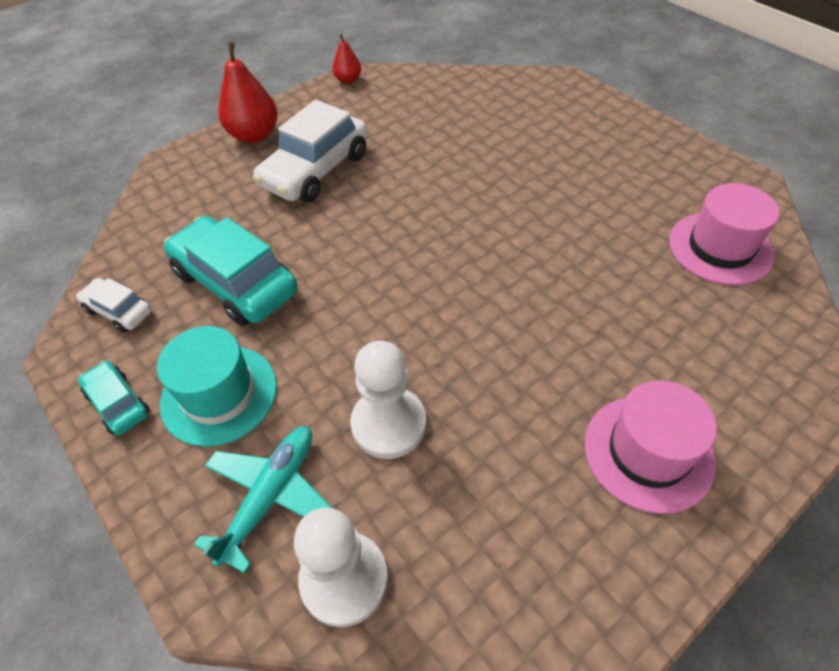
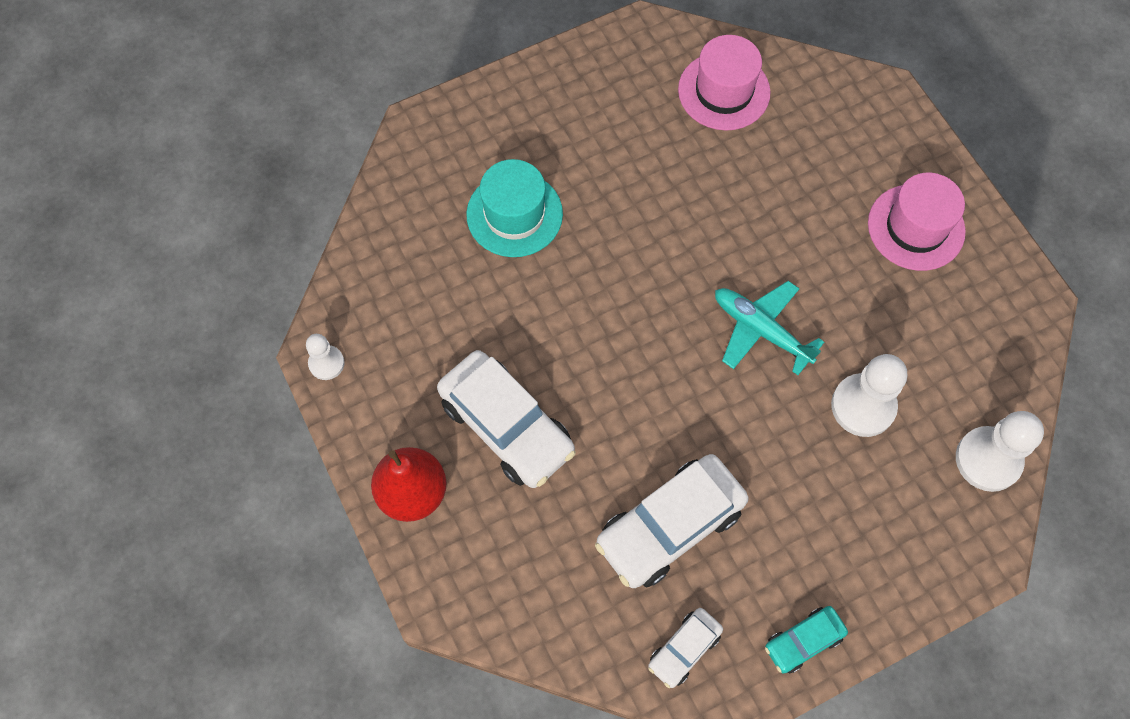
camera: 80 degrees left, 15 degrees up
(219, 394) = (809, 547): turquoise hat -> turquoise hat (514, 214)
(235, 283) = (670, 526): turquoise car -> white car
(270, 496) = (915, 507): turquoise plane -> turquoise plane (761, 330)
(348, 80) = (326, 363): red pear -> white pawn

